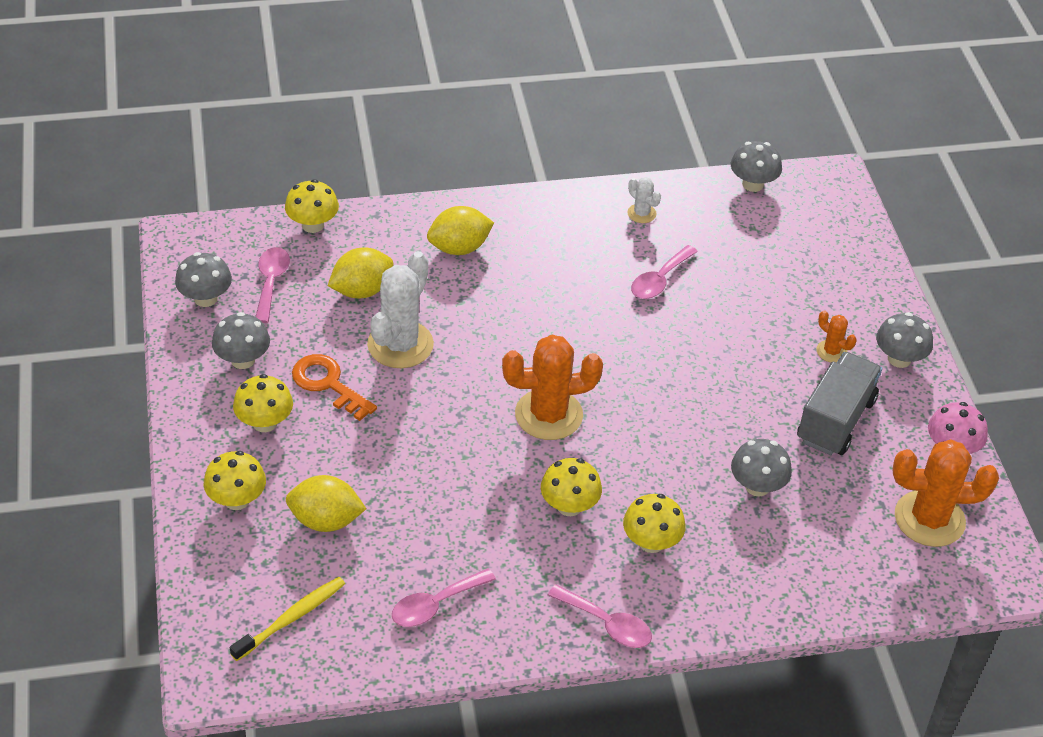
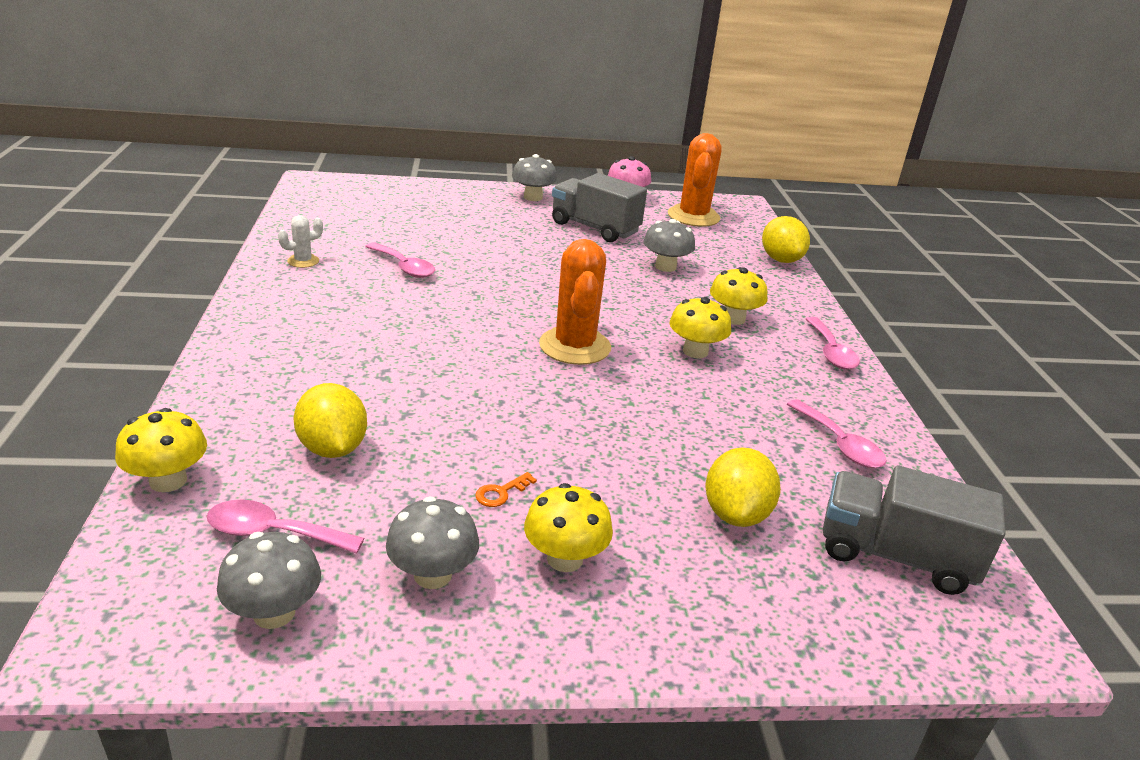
camera: 85 degrees left, 15 degrees down
(237, 500) = (709, 596): yellow mushroom -> none
(291, 618) = (895, 555): yellow toothbrush -> grey truck
(328, 384) = (501, 493): orange key -> orange key, size x0.49
(400, 345) = (445, 427): white cactus -> none
(459, 248) = (292, 367): yellow lemon -> yellow lemon (780, 260)
(607, 624) = (831, 352): pink spoon -> pink spoon turned 135 degrees clockwise
(753, 184) = (297, 210): grey mushroom -> none
(831, 351) = (519, 217): orange cactus -> none

